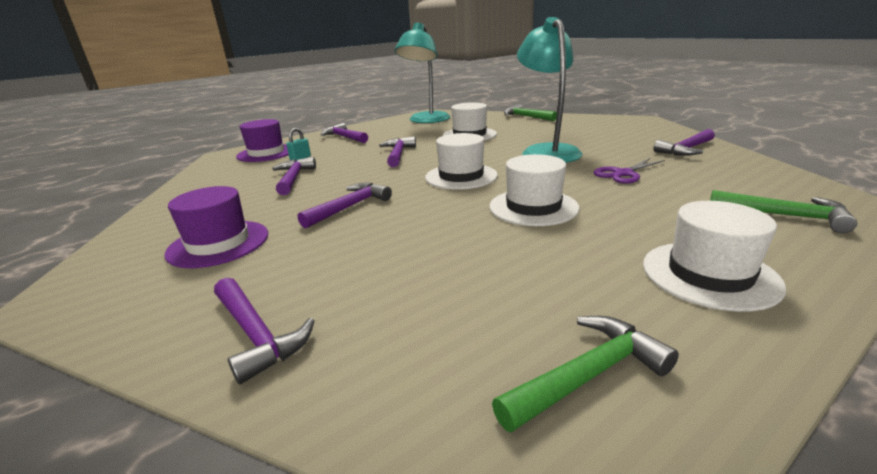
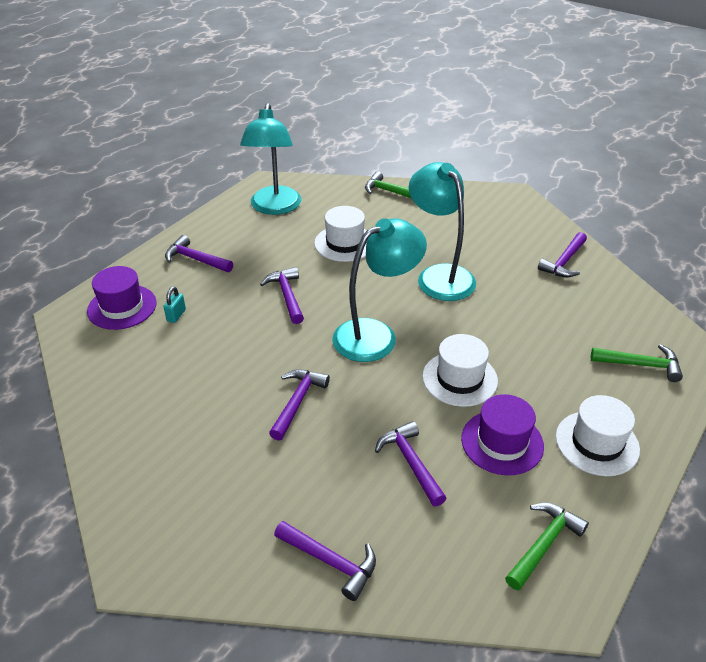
camera: 20 degrees left, 15 degrees up
(218, 243) = (213, 475): purple hat -> purple hat (502, 442)
(294, 178) = (201, 359): purple hammer -> purple hammer (411, 462)
(461, 176) = (376, 335): white hat -> turquoise lamp
(623, 174) = (519, 313): purple scissors -> none

